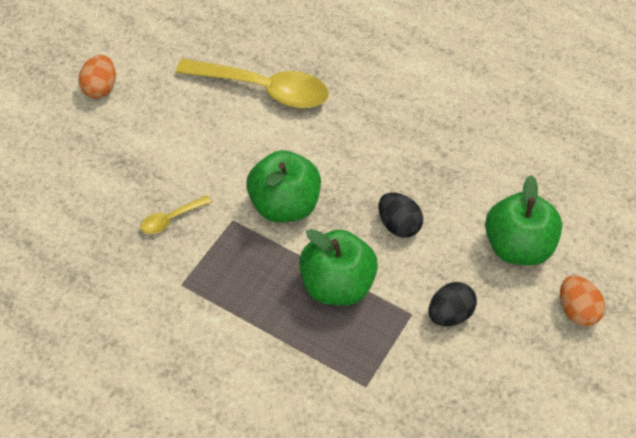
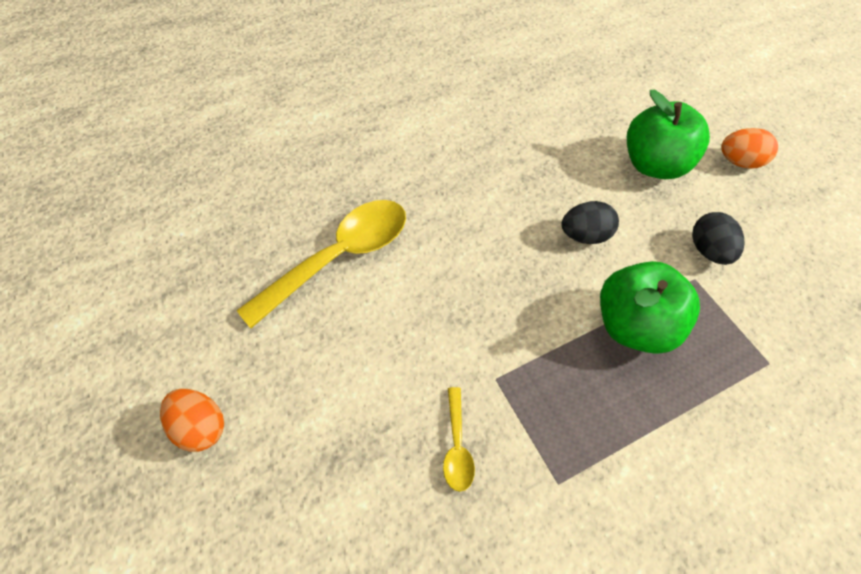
camera: 55 degrees left, 5 degrees up
(284, 206) = (505, 319): green apple -> none

